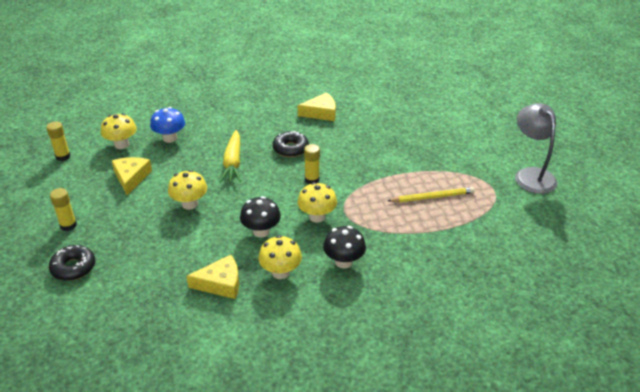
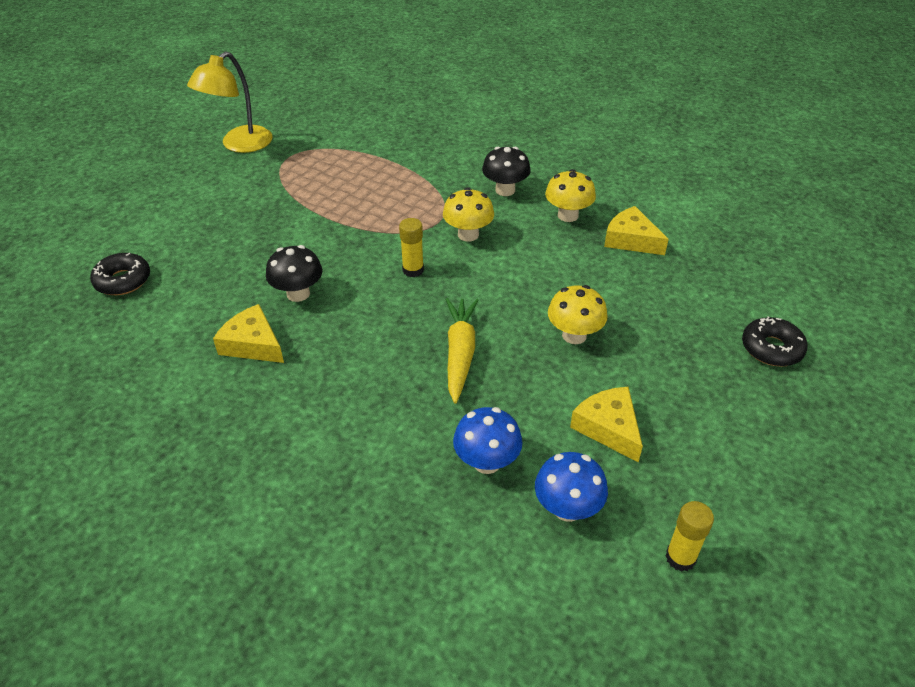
camera: 130 degrees left, 5 degrees up
(68, 225) = (747, 410): yellow glue stick -> none
(121, 144) = (567, 508): yellow mushroom -> blue mushroom
(131, 178) = (608, 428): yellow cheese -> yellow cheese turned 105 degrees clockwise
(233, 162) = (460, 353): yellow carrot -> yellow carrot turned 45 degrees counterclockwise
(261, 231) = (538, 257): black mushroom -> black mushroom (298, 293)
(290, 149) = (372, 321): black donut -> black donut (123, 281)
(432, 197) = (346, 183): yellow pencil -> none
(531, 175) = (239, 145): grey lamp -> yellow lamp

